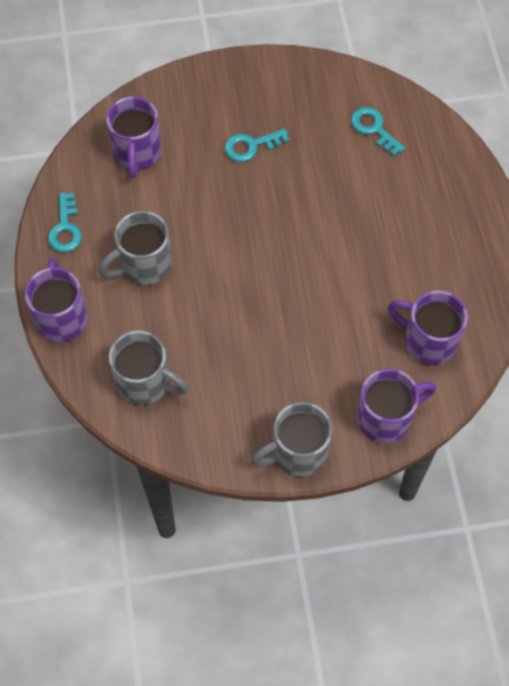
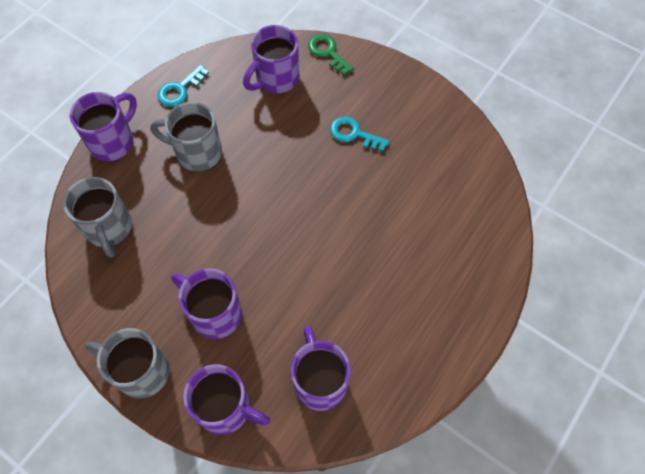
camera: 45 degrees right, 0 degrees up
(154, 97) = (328, 52): none -> green key
(302, 366) = (214, 313): none -> purple mug
(374, 128) = (454, 192): turquoise key -> none

